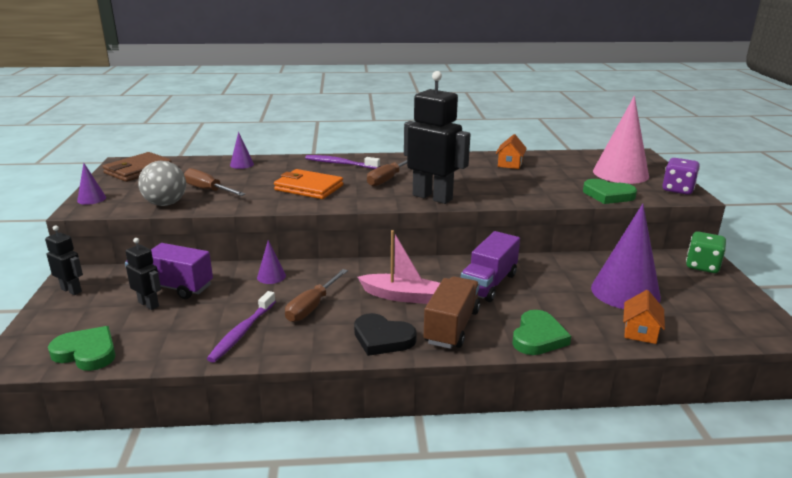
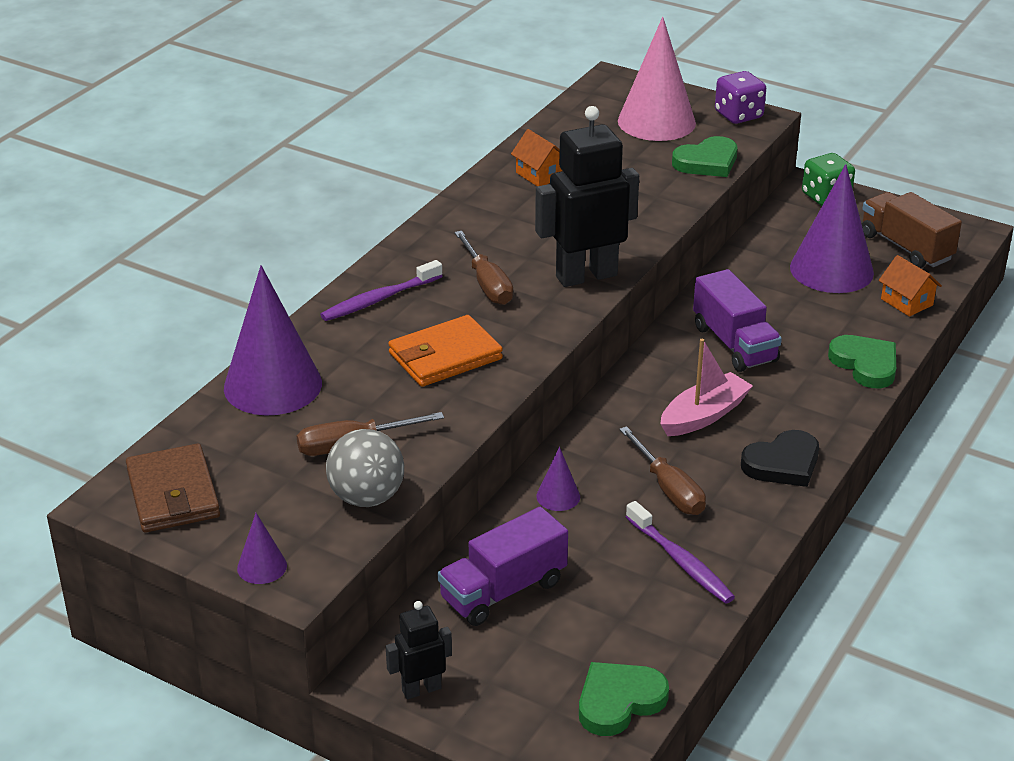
camera: 55 degrees left, 10 degrees up
(149, 304) = (536, 622): black robot -> none
(242, 164) = (273, 385): purple cone -> purple cone, size x2.25
(452, 327) = (800, 408): brown truck -> brown truck (906, 247)

